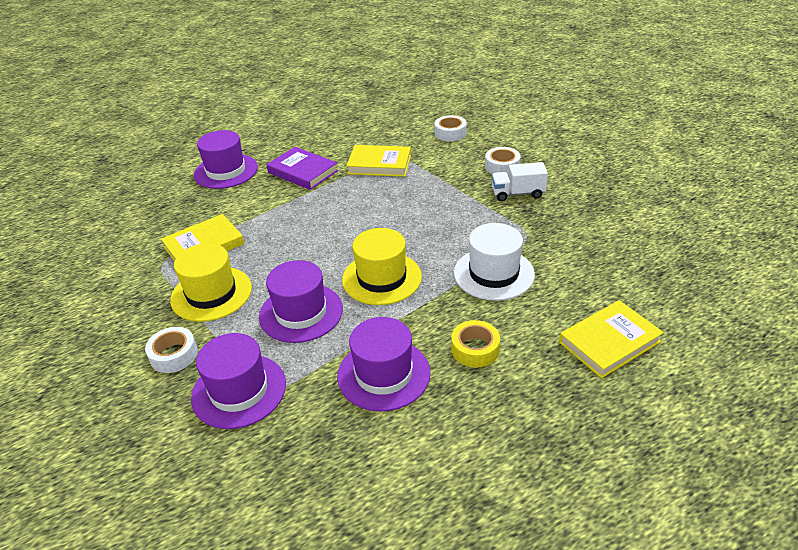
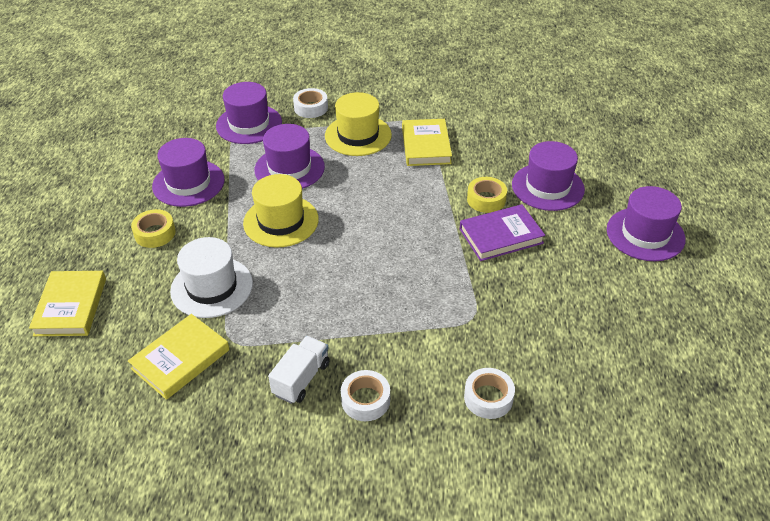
camera: 120 degrees right, 5 degrees up
(254, 126) = (645, 234): none -> purple hat
(263, 190) = (486, 199): none -> yellow tape
(379, 164) = (465, 297): yellow book -> yellow book (180, 359)

